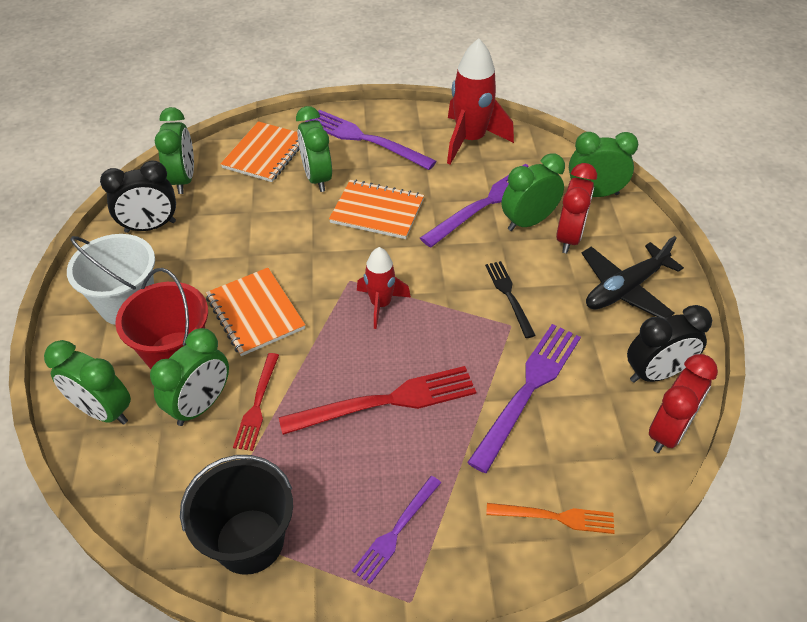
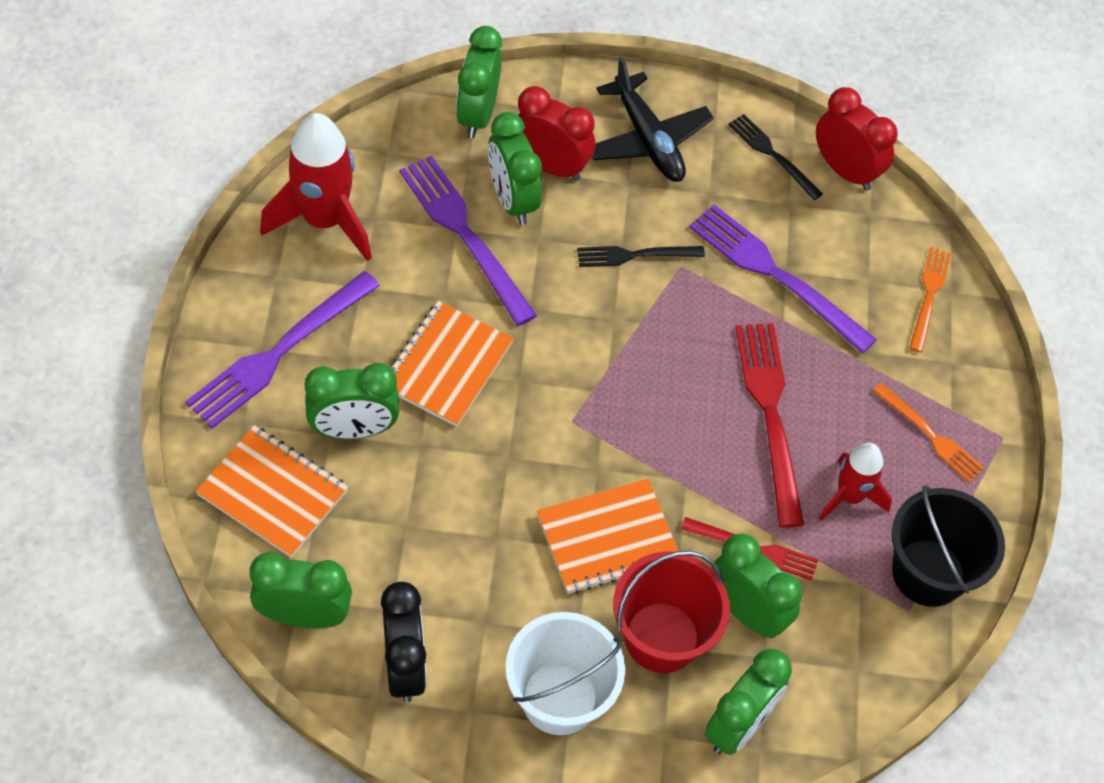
camera: 85 degrees left, 10 degrees up
(380, 304) = (622, 393): red rocket -> red rocket (849, 496)
(396, 531) = (930, 435): purple fork -> orange fork
(656, 373) = (772, 154): black clock -> black fork

